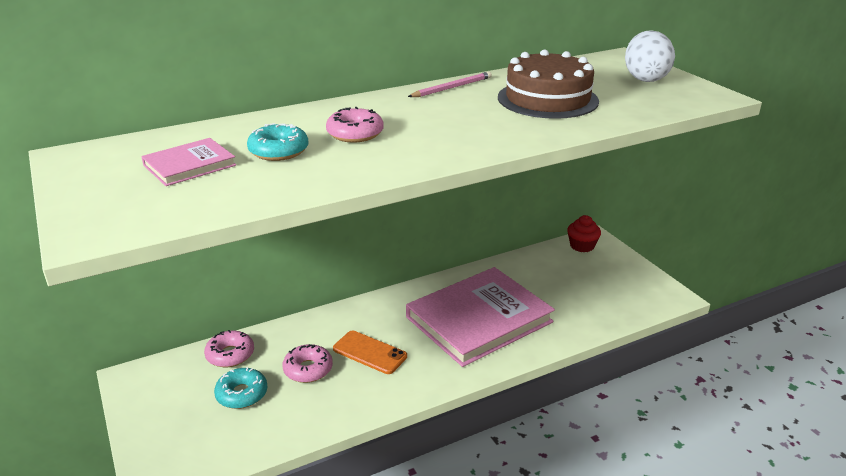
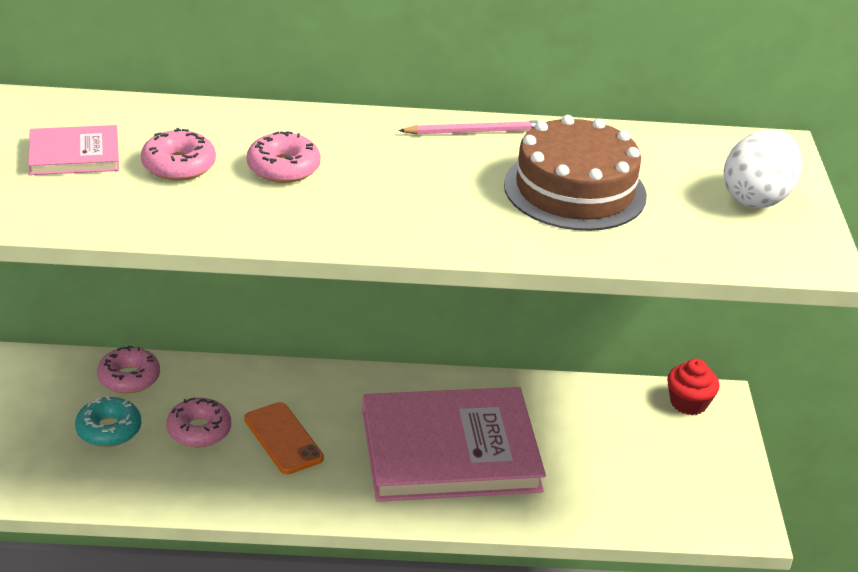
camera: 25 degrees right, 5 degrees up
(278, 151) = (178, 165): turquoise donut -> pink donut

